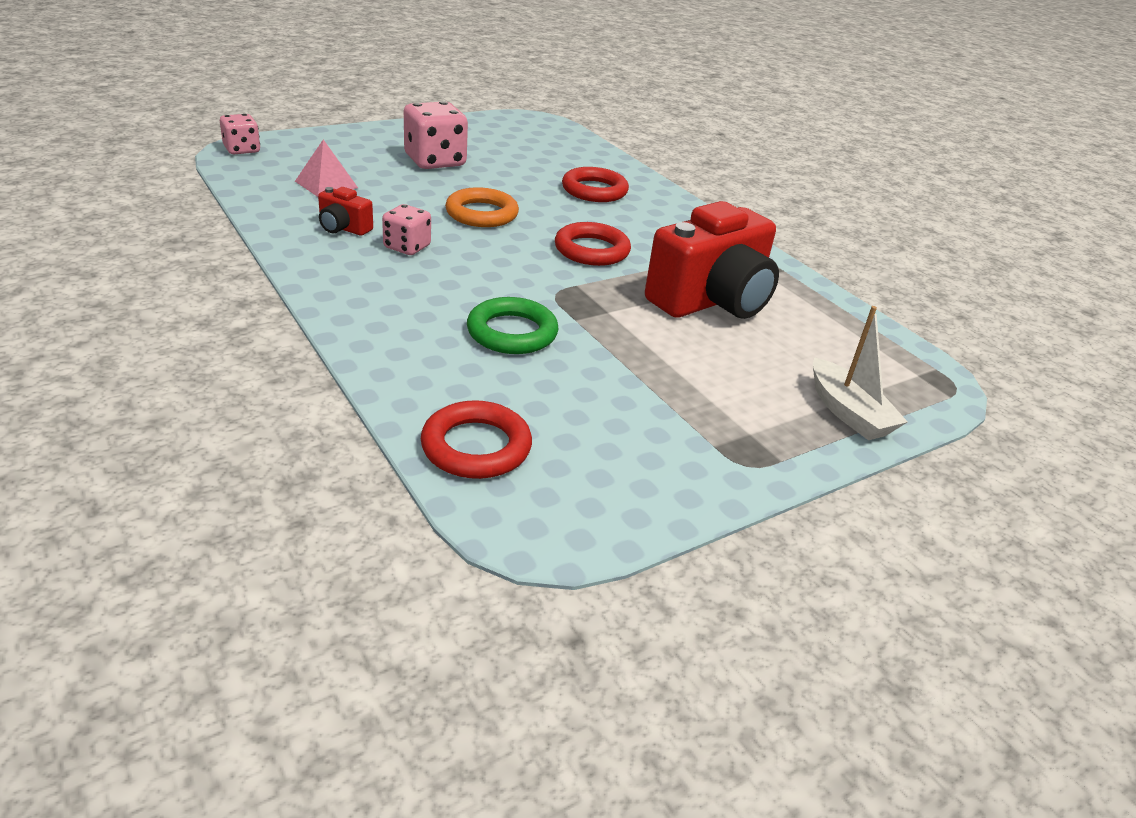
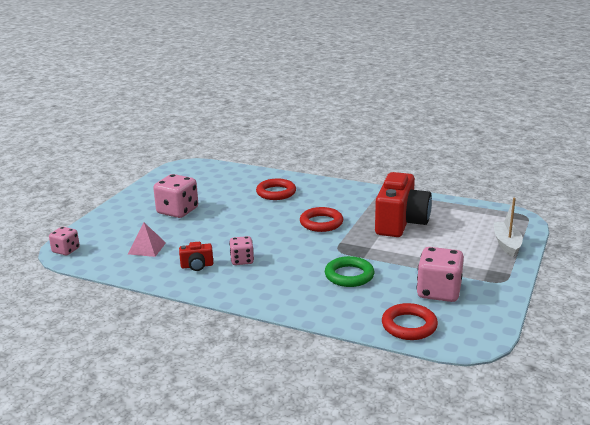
camera: 30 degrees left, 10 degrees down
(481, 214) = (246, 228): orange ring -> none
(607, 424) = (438, 292): none -> pink dice
(848, 412) = (507, 244): white boat -> white boat turned 120 degrees counterclockwise

